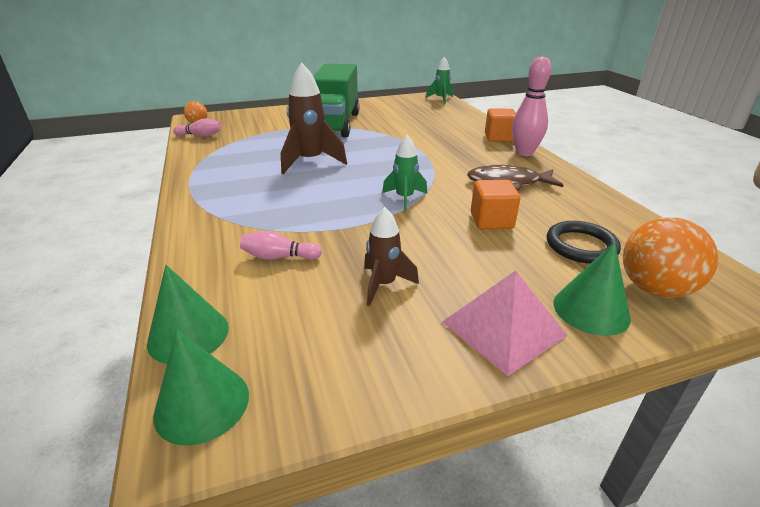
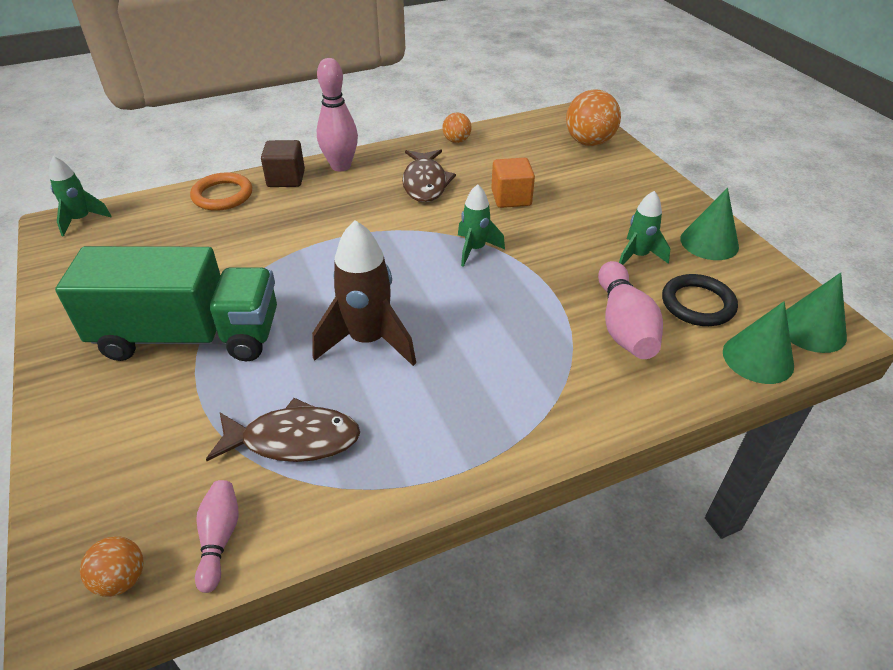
camera: 95 degrees left, 10 degrees up
(245, 146) = (294, 440): none -> brown fish
(279, 257) = (624, 326): pink bowling pin -> pink bowling pin, size x1.74
(384, 284) = (638, 256): brown rocket -> green rocket
(472, 123) = (222, 195): none -> orange ring
(498, 137) = (286, 179): orange cube -> brown cube
(503, 328) = (662, 203): pink pyramid -> none
(581, 246) = (541, 160): black ring -> black ring (697, 304)
(591, 310) = (624, 168): green cone -> green cone (709, 242)
(599, 200) = (456, 141): none -> orange ball

